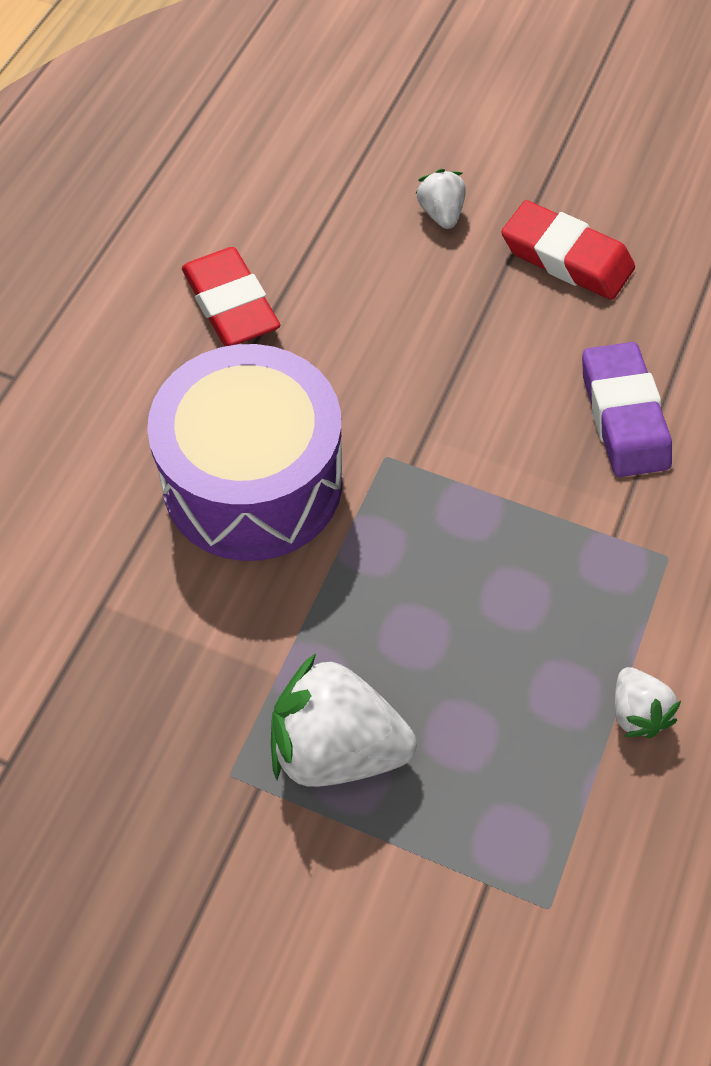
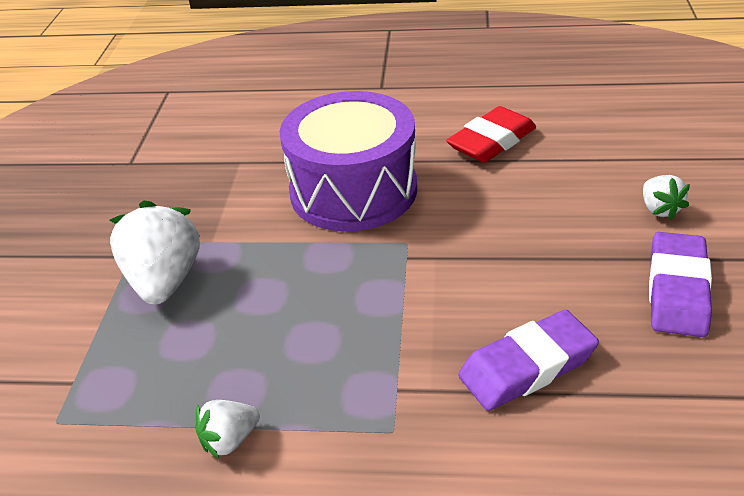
camera: 75 degrees right, 20 degrees down
(441, 214) = (659, 209): white strawberry -> white strawberry turned 105 degrees clockwise
(566, 258) = (677, 290): red eraser -> purple eraser

